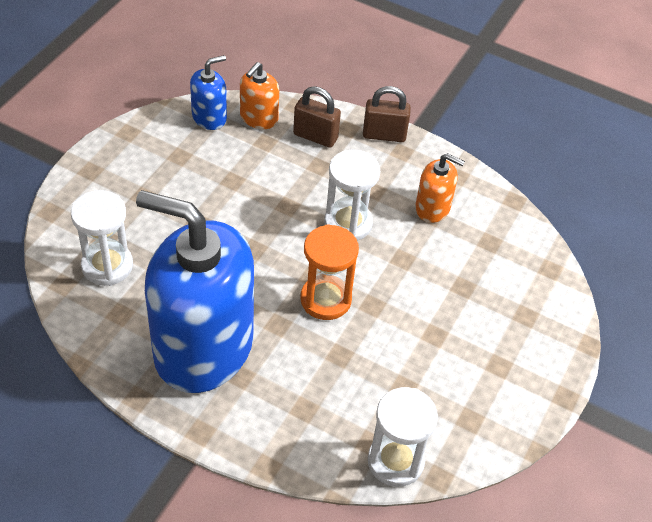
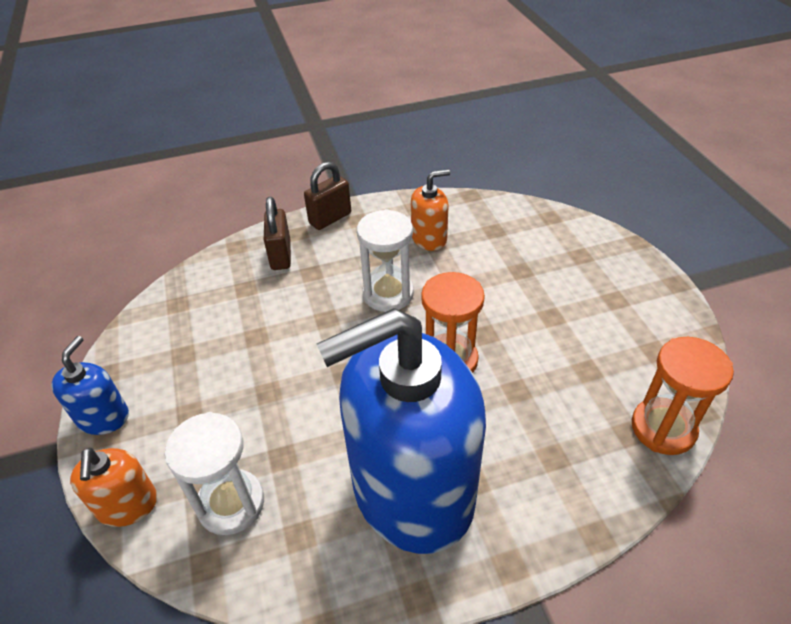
camera: 40 degrees left, 5 degrees down
(209, 117) = (172, 305): blue soap dispenser -> blue soap dispenser (103, 417)
(258, 118) = (217, 275): orange soap dispenser -> orange soap dispenser (127, 505)
(315, 136) = (281, 255): brown padlock -> brown padlock turned 75 degrees counterclockwise
(395, 461) = (663, 428): white hourglass -> orange hourglass

